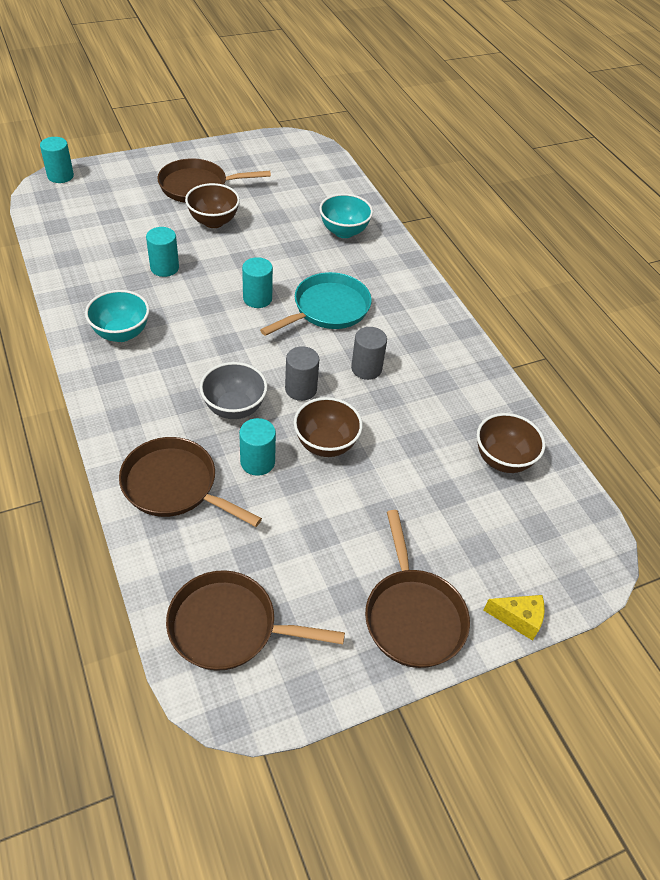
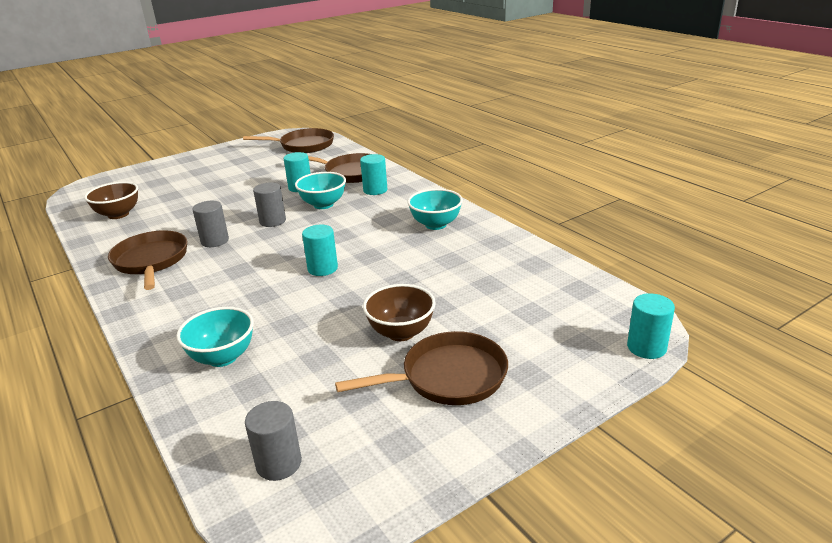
camera: 175 degrees right, 20 degrees down
(164, 268) = (430, 275): turquoise cylinder -> turquoise cylinder (375, 190)
(234, 408) = (323, 205): grey bowl -> turquoise bowl
(308, 166) = (279, 463): none -> grey cylinder
(326, 444) = (252, 201): brown bowl -> none
(327, 309) = (249, 273): turquoise pan -> none
(413, 615) = (206, 160): brown pan -> brown pan (151, 261)
(518, 619) = (146, 167): yellow cheese -> none

